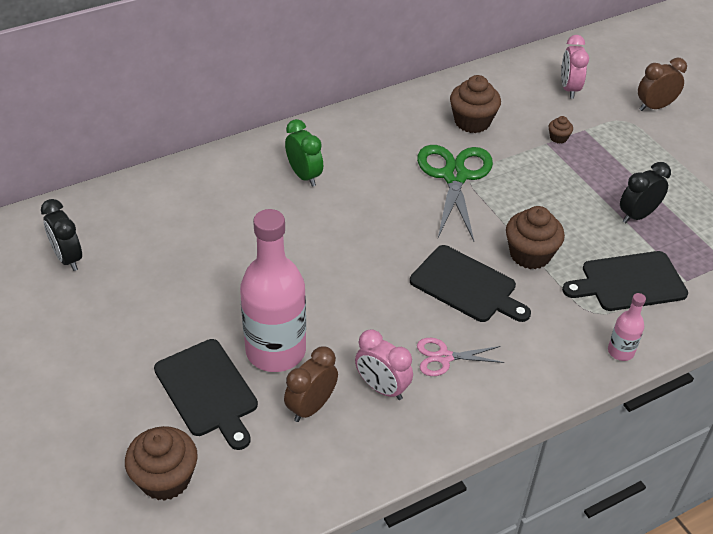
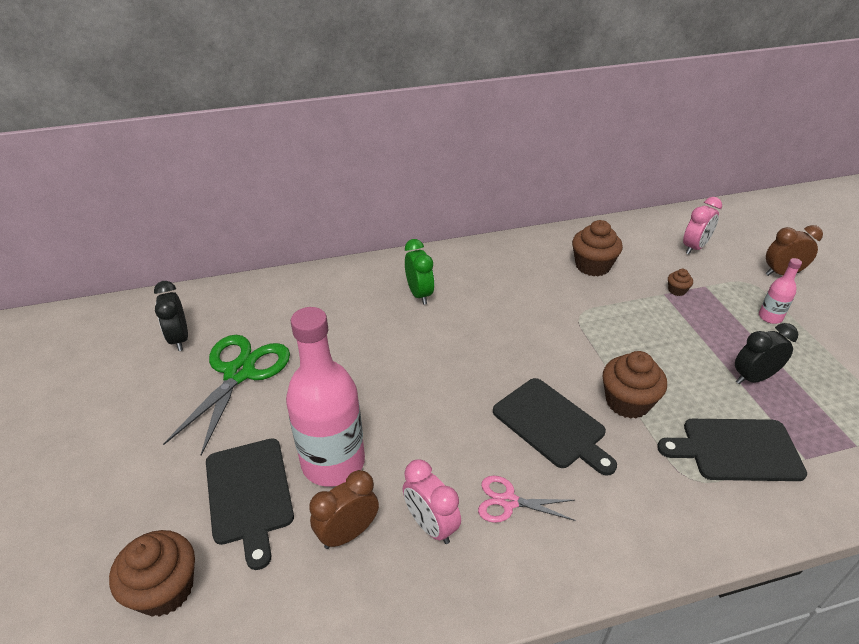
camera: 15 degrees right, 5 degrees down
(455, 176) = (564, 313): green scissors -> green scissors (240, 373)
(569, 89) = (694, 248): pink clock -> pink clock turned 150 degrees counterclockwise
(620, 351) = (717, 532): pink bottle -> pink bottle (770, 317)

